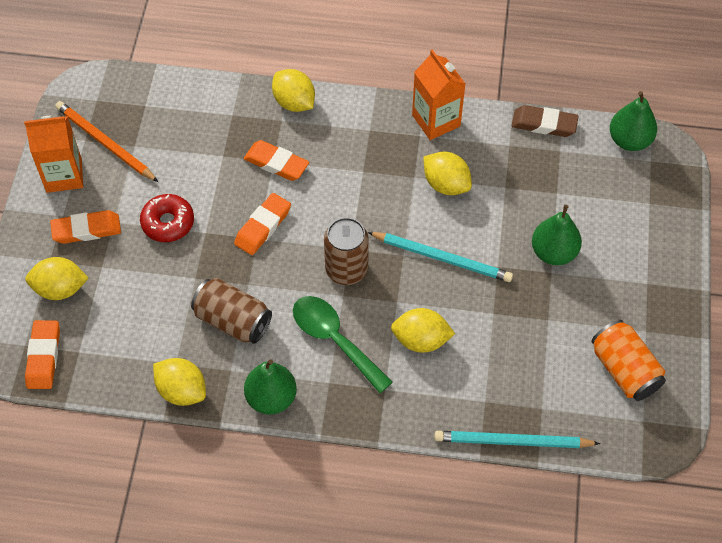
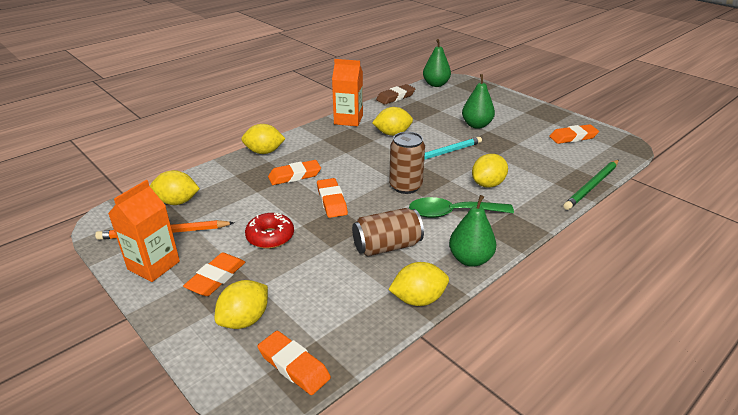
camera: 50 degrees left, 25 degrees down
(152, 111) = (177, 202): none -> yellow lemon
(512, 441) = (592, 186): turquoise pencil -> green pencil
(624, 370) = (573, 137): orange can -> orange eraser

